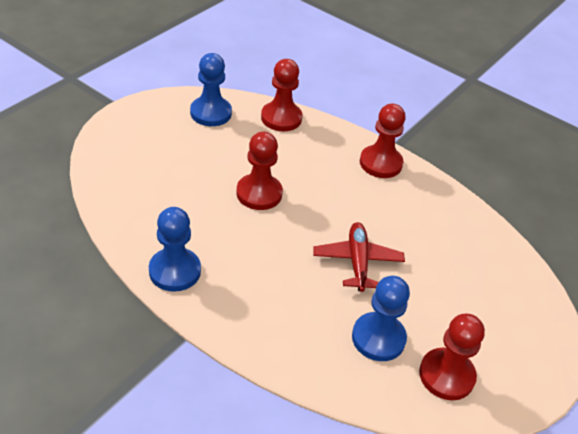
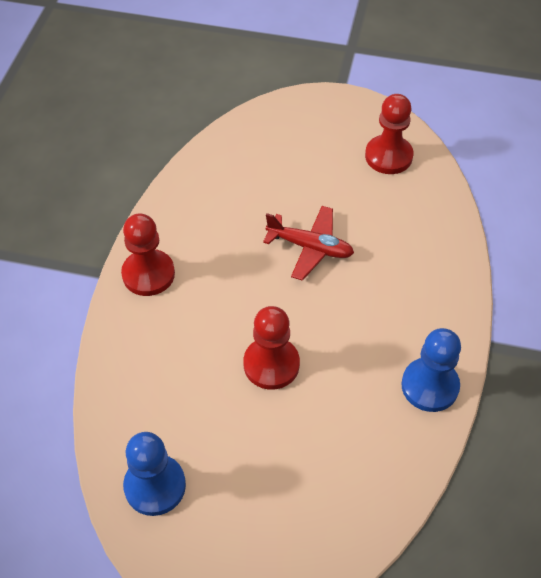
camera: 110 degrees left, 10 degrees up
(281, 118) = (119, 401): red pawn -> none
(357, 262) = (310, 247): red plane -> red plane turned 135 degrees counterclockwise
(378, 338) = (386, 206): blue pawn -> none

